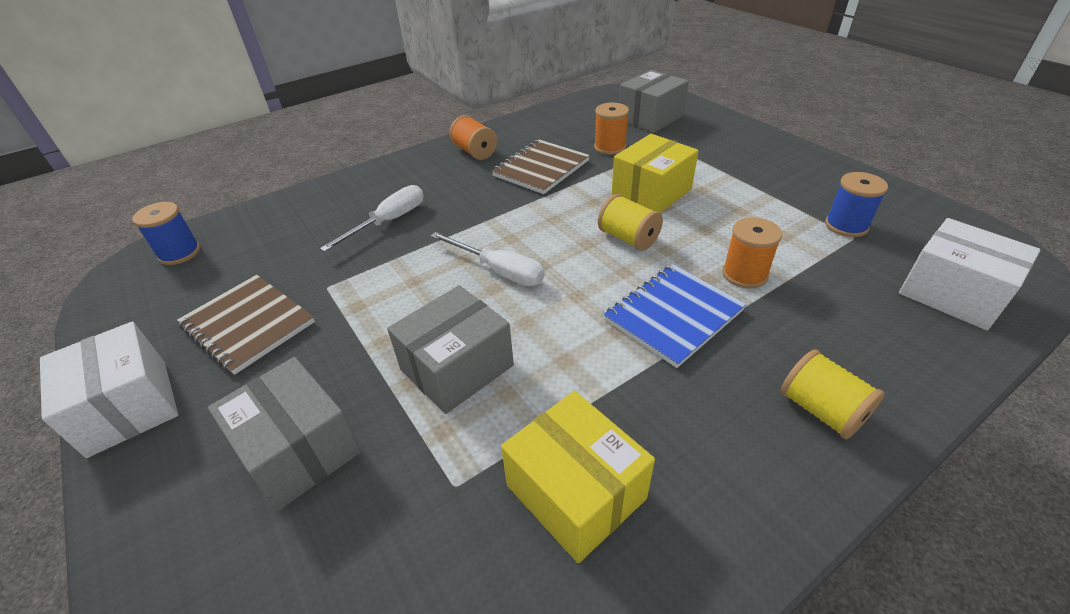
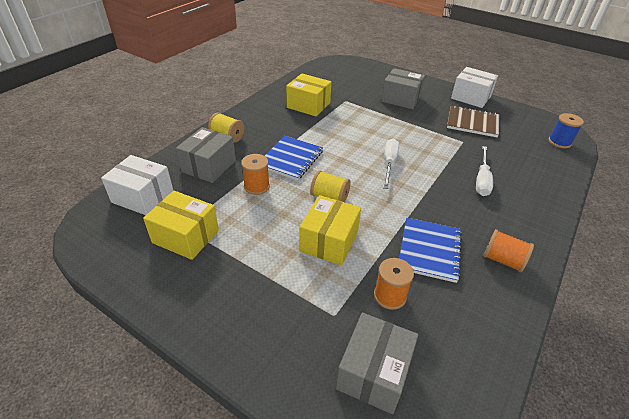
camera: 155 degrees right, 0 degrees up
(457, 367) = (372, 125): grey box -> grey box (209, 166)
(499, 271) = (389, 164): white screwdriver -> white screwdriver turned 90 degrees clockwise
(541, 168) = (429, 250): brown notebook -> blue notebook
(846, 226) = (185, 236): blue spool -> yellow box

